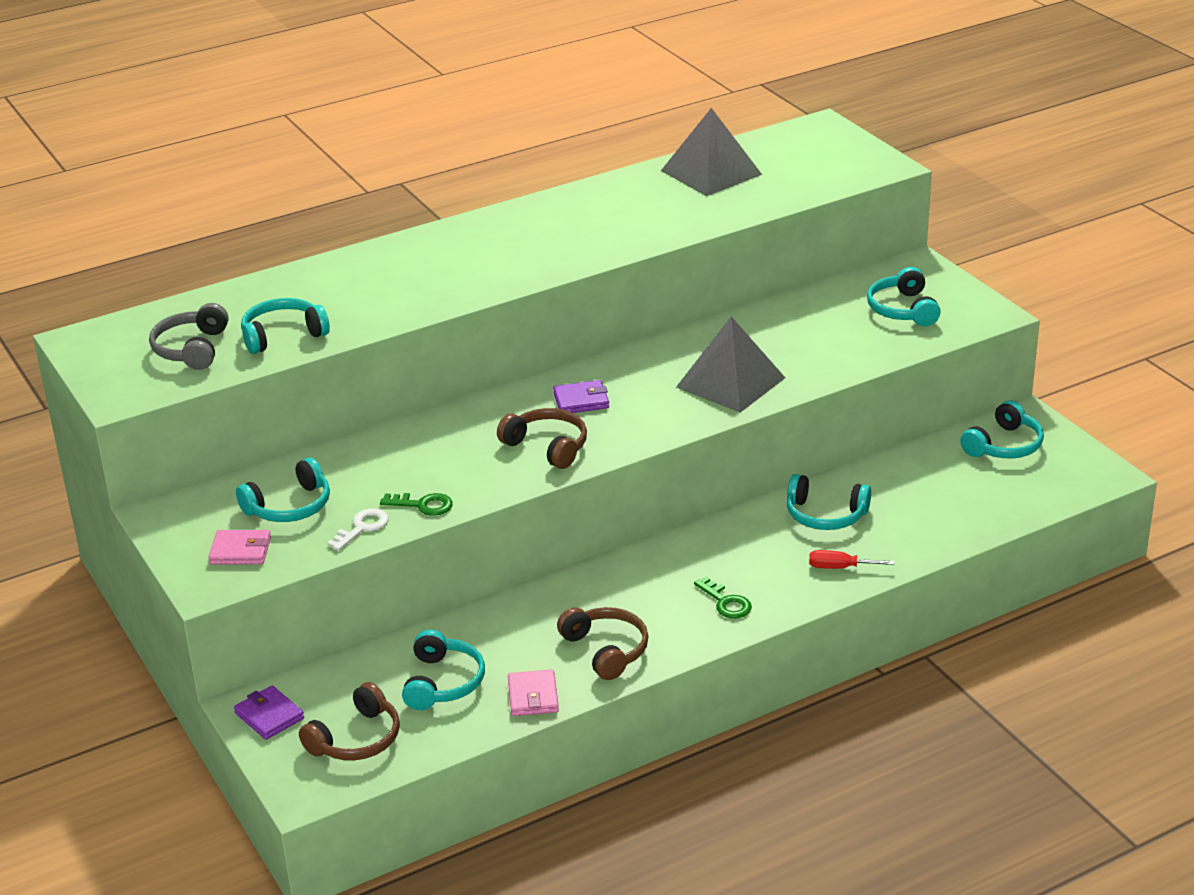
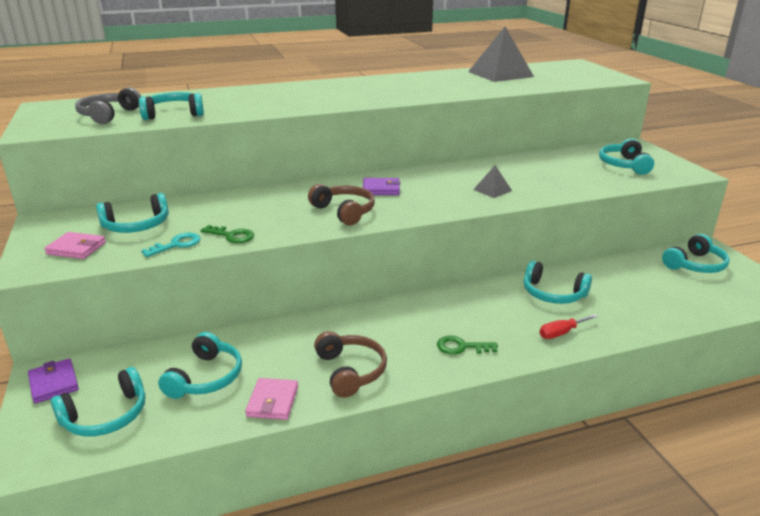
camera: 10 degrees right, 5 degrees down
(356, 739) = (106, 416): brown headphones -> turquoise headphones
(362, 528) = (177, 245): white key -> turquoise key
(726, 602) = (461, 347): green key -> green key turned 120 degrees clockwise
(730, 382) = (492, 190): grey pyramid -> grey pyramid, size x0.47
(840, 567) = (561, 333): red screwdriver -> red screwdriver turned 45 degrees counterclockwise

